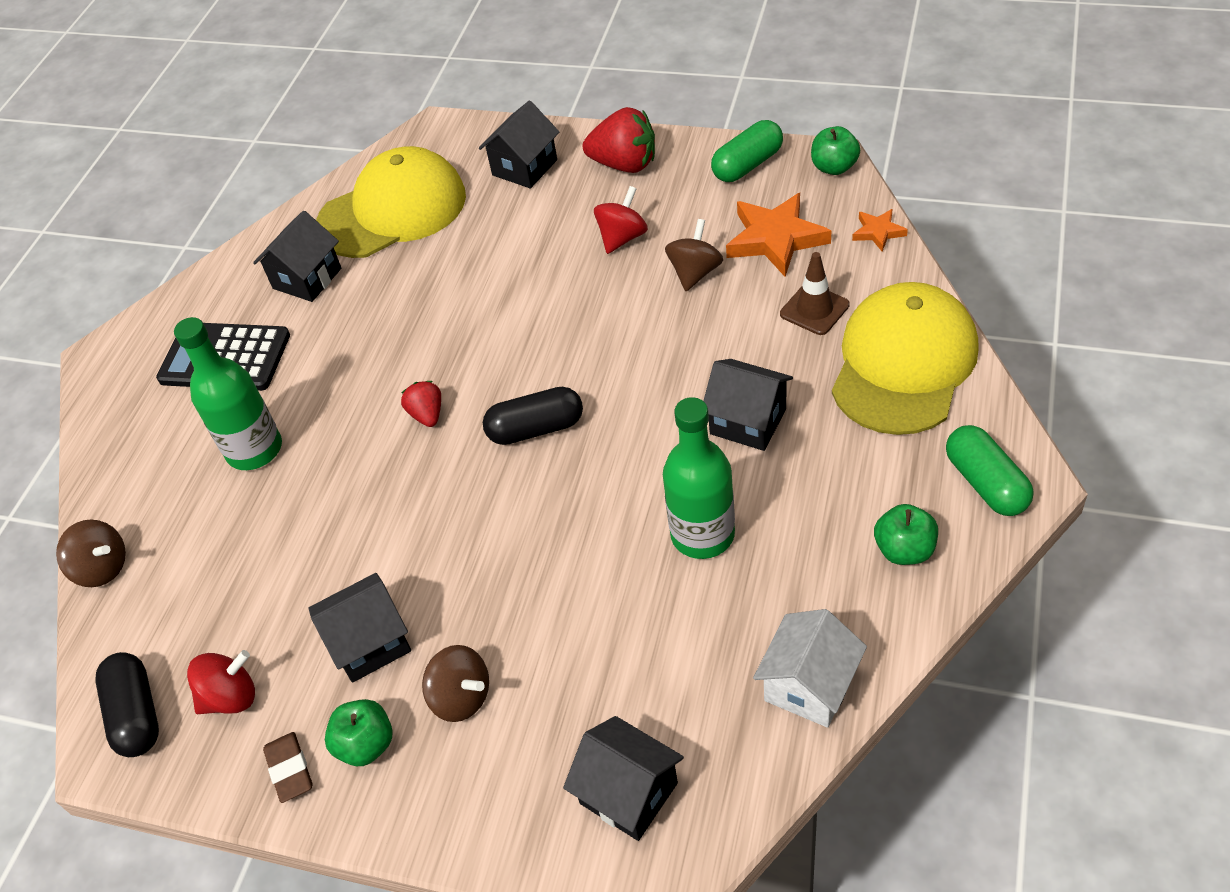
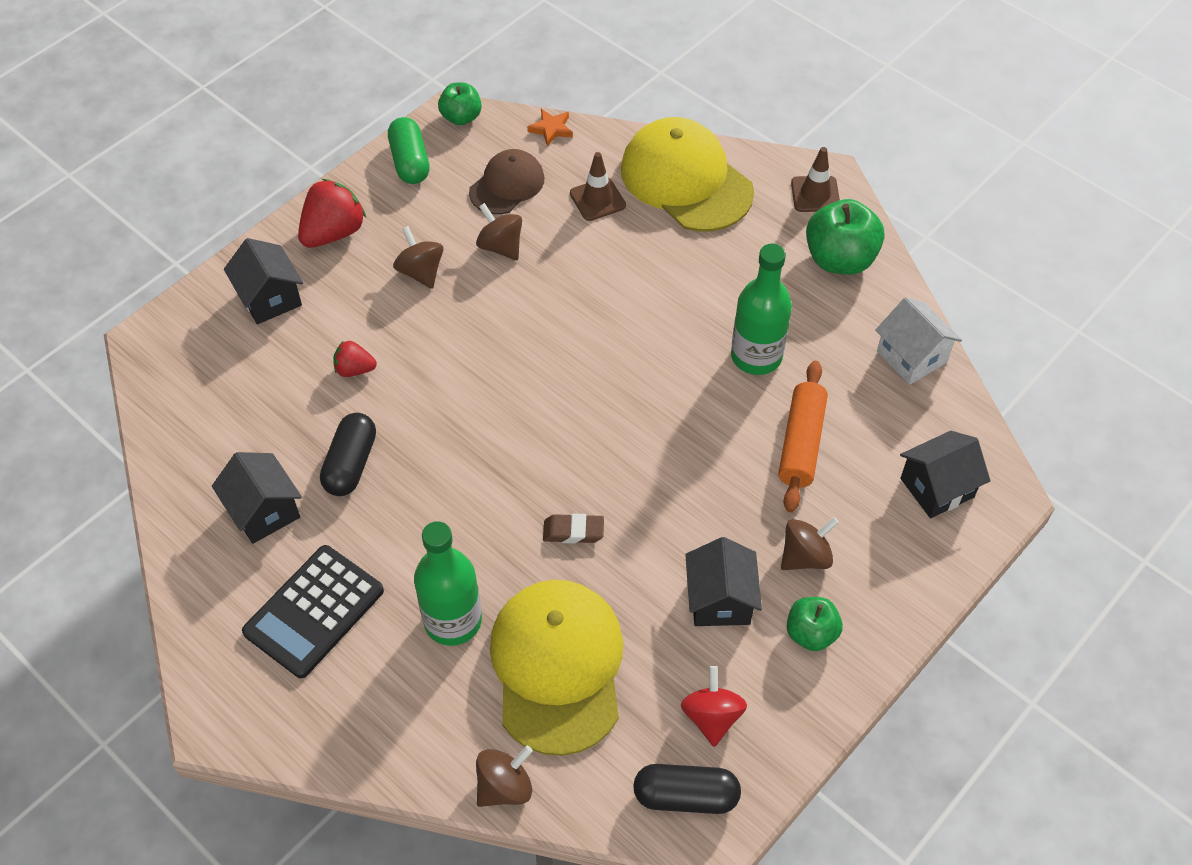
camera: 70 degrees left, 5 degrees up
(290, 769) = (804, 693): brown eraser -> brown eraser (573, 531)
(392, 210) = (232, 413): yellow cap -> yellow cap (557, 666)
(427, 414) = (512, 478): red strawberry -> red strawberry (354, 369)
(536, 428) = (583, 412): black capsule -> black capsule (350, 464)
(610, 627) = (801, 443): none -> orange rolling pin
(622, 238) = (421, 272): red spinning top -> brown spinning top
(748, 421) = (674, 285): black house -> none
(776, 239) = (507, 185): orange star -> brown cap
(904, 550) = (839, 259): green apple -> green apple, size x1.65
(986, 483) = (815, 194): green capsule -> brown traffic cone

